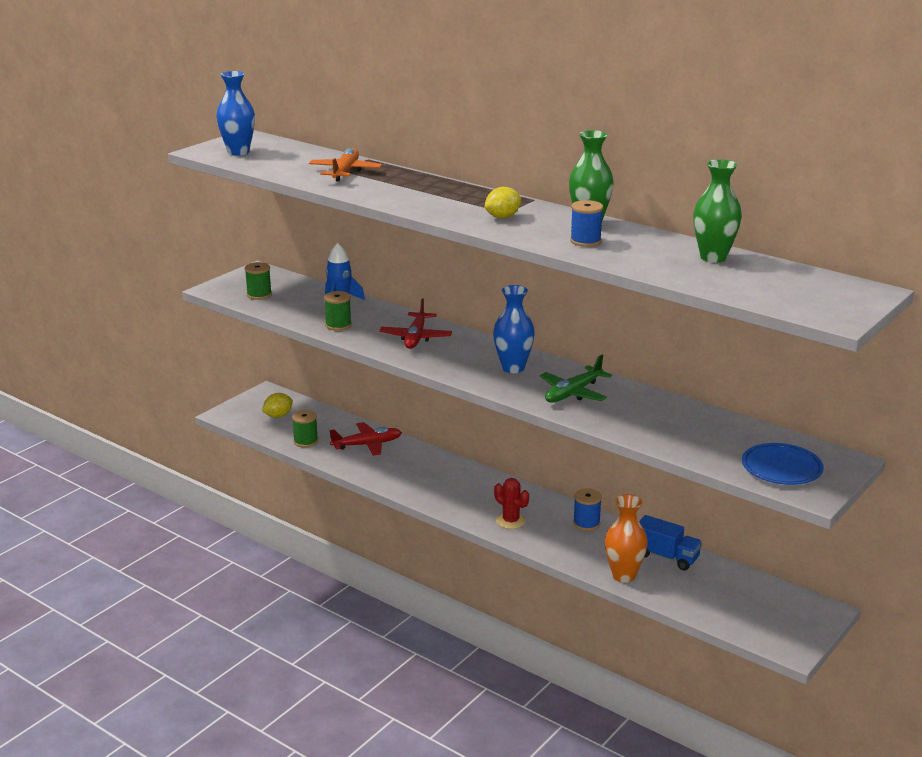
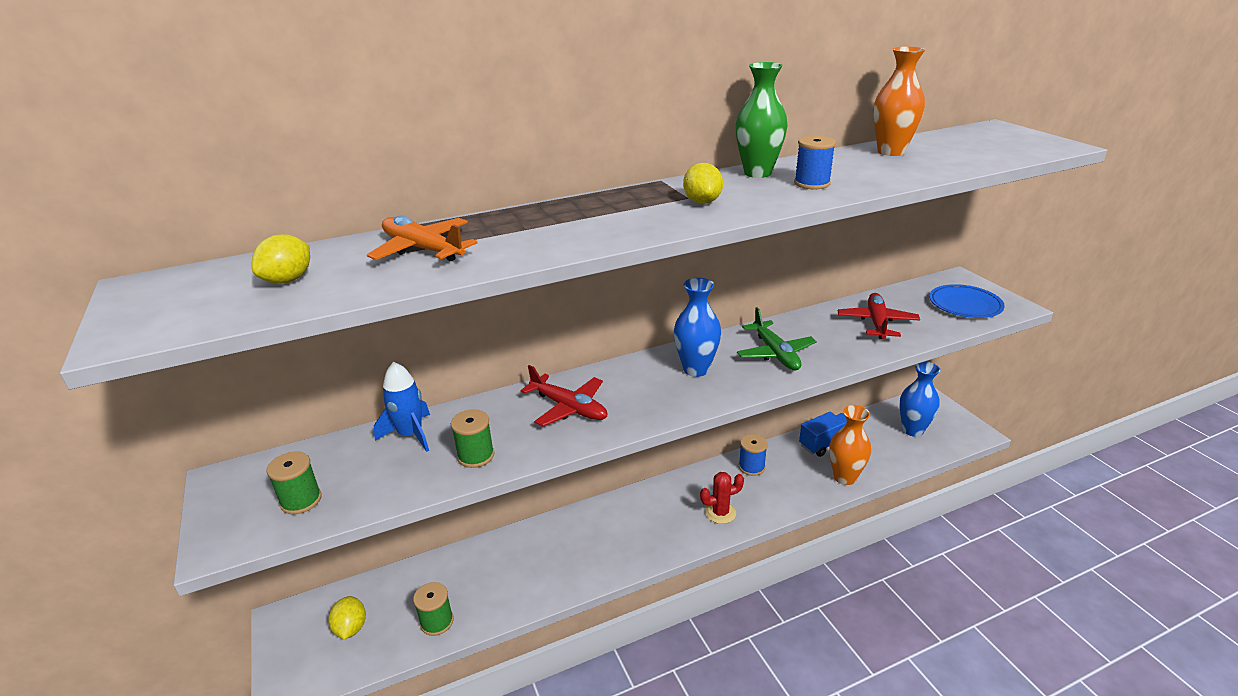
camera: 60 degrees left, 5 degrees up
(238, 152) = (195, 306): blue vase -> blue vase (912, 430)
(280, 158) = (288, 280): none -> yellow lemon
(367, 445) = (494, 567): red plane -> red plane (876, 323)
(713, 257) = (891, 152): green vase -> orange vase

